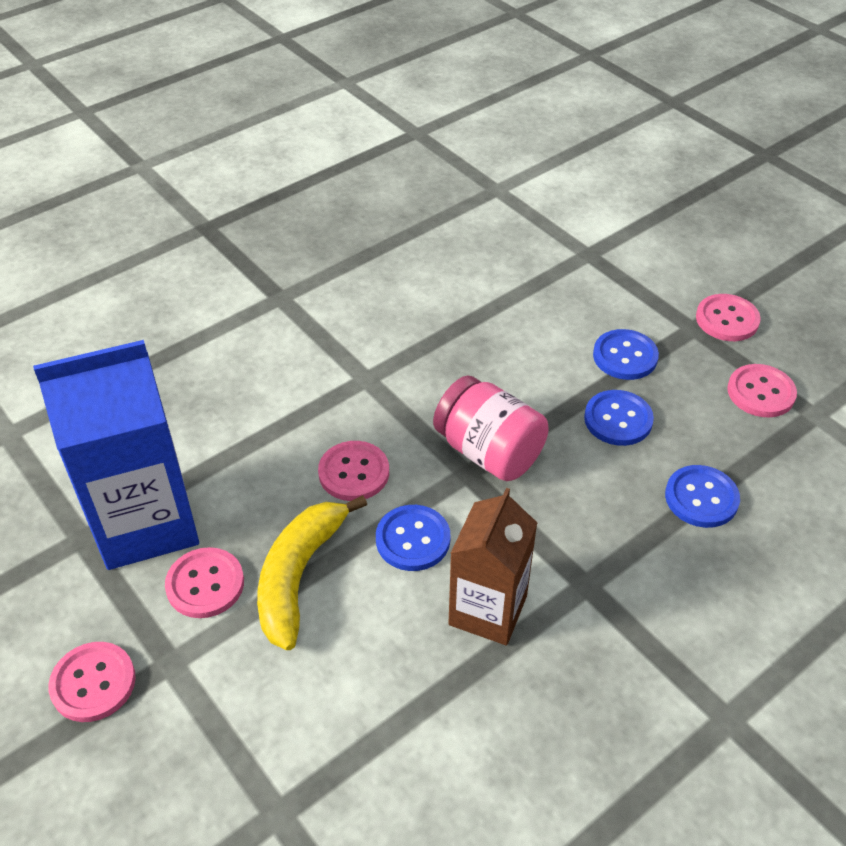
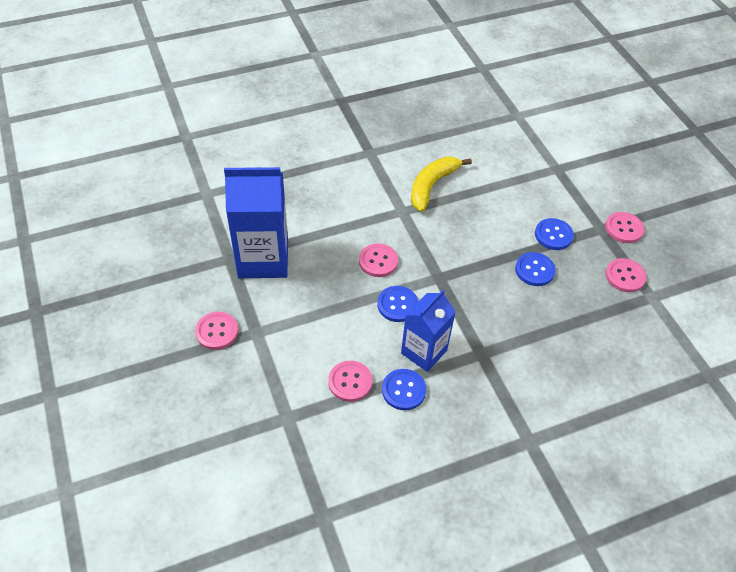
camera: 15 degrees right, 5 degrees up
(205, 584) = (284, 298): pink button -> pink button (350, 382)
(299, 576) = (332, 307): yellow banana -> yellow banana (432, 186)
(488, 610) = (424, 352): brown carton -> blue carton
(489, 452) = (455, 269): pink jar -> none
(701, 498) = (564, 325): blue button -> blue button (403, 390)

